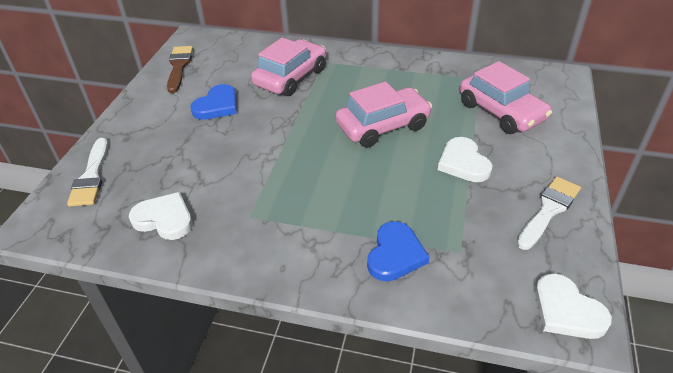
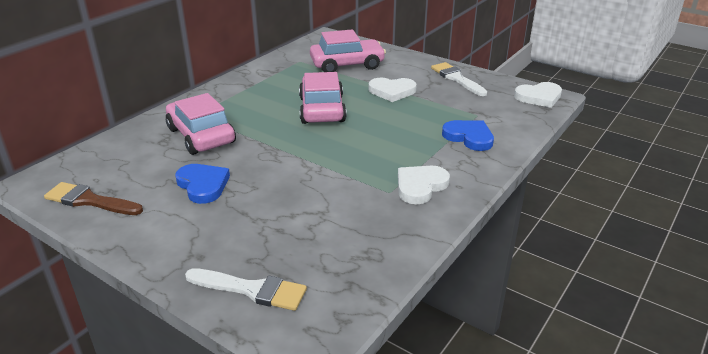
camera: 70 degrees left, 10 degrees down
(164, 219) = (362, 241): white heart -> white heart (420, 186)

